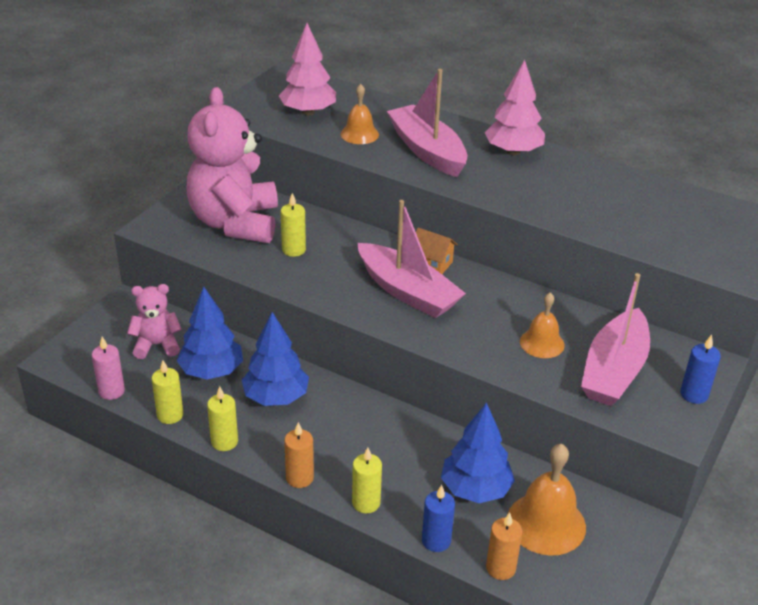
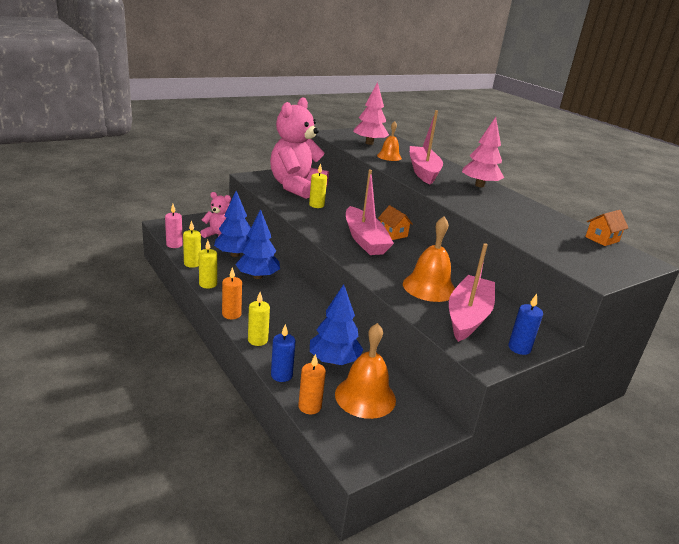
camera: 25 degrees right, 10 degrees down
(542, 343) = (429, 287): orange bell -> orange bell, size x1.62
(614, 371) = (468, 316): pink boat -> pink boat turned 150 degrees clockwise
(708, 201) = (602, 239): none -> orange house

